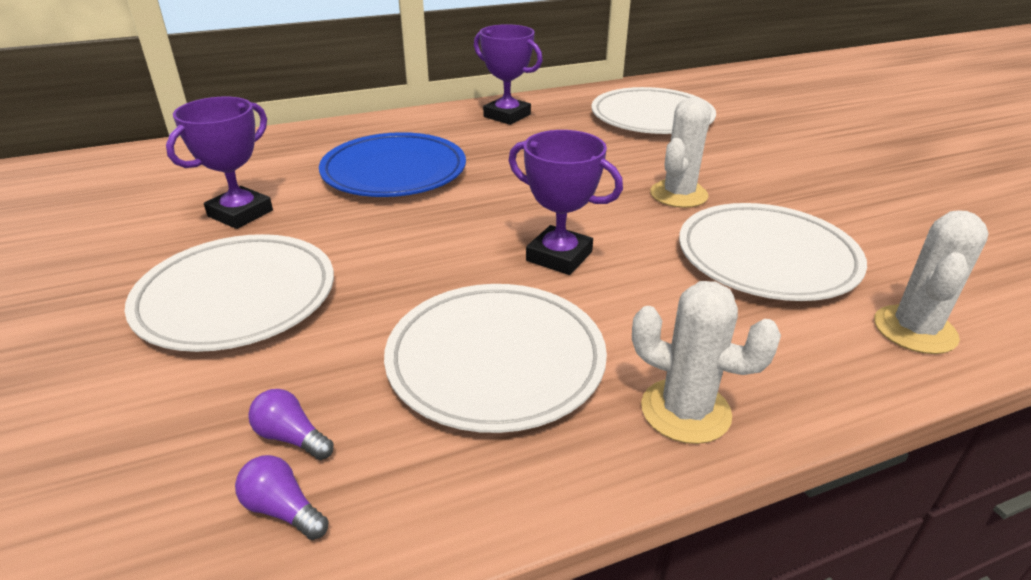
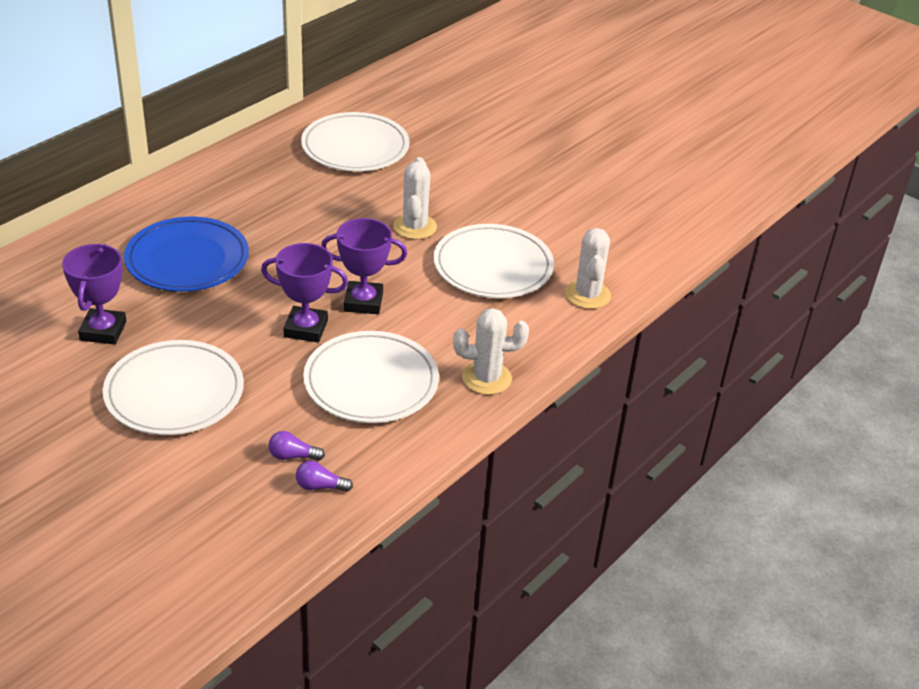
camera: 30 degrees left, 5 degrees up
(507, 116) = (233, 174): purple trophy -> purple trophy (306, 329)

